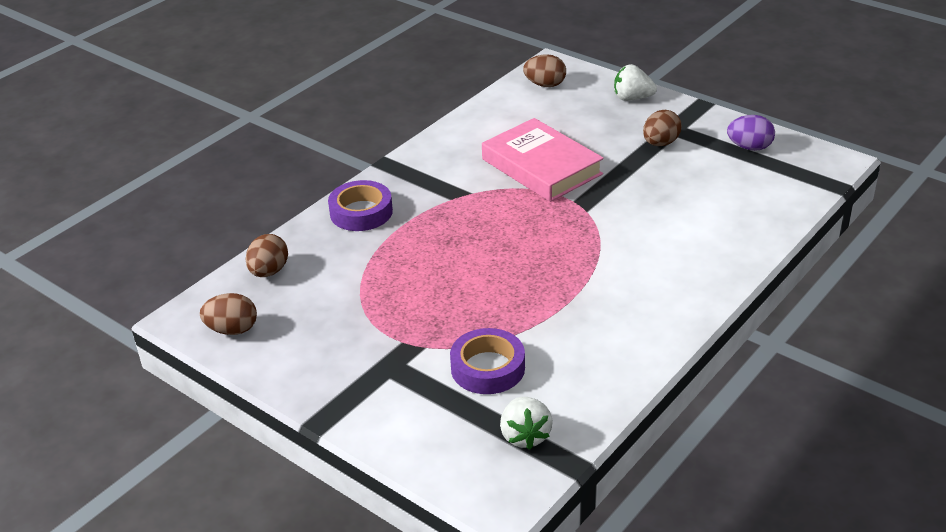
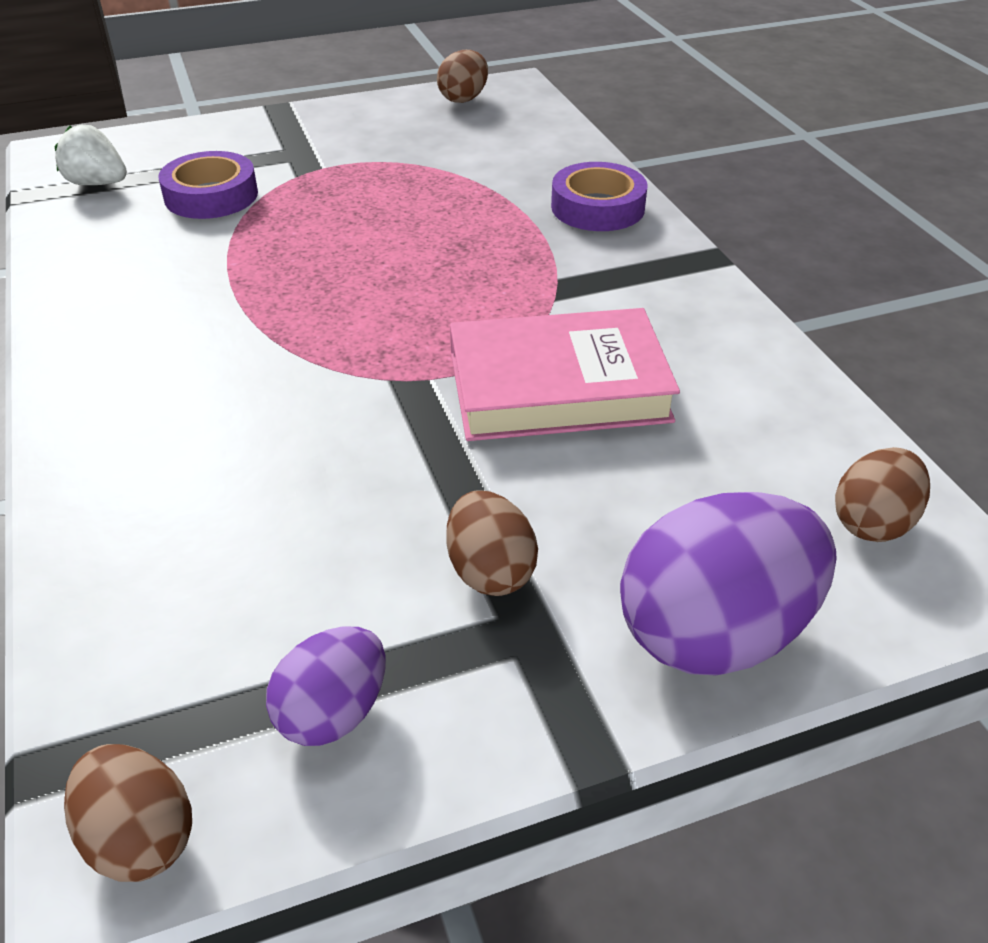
camera: 120 degrees right, 5 degrees up
(269, 272) = (538, 132): brown egg -> brown egg (140, 837)
(632, 98) = (714, 633): white strawberry -> purple egg

